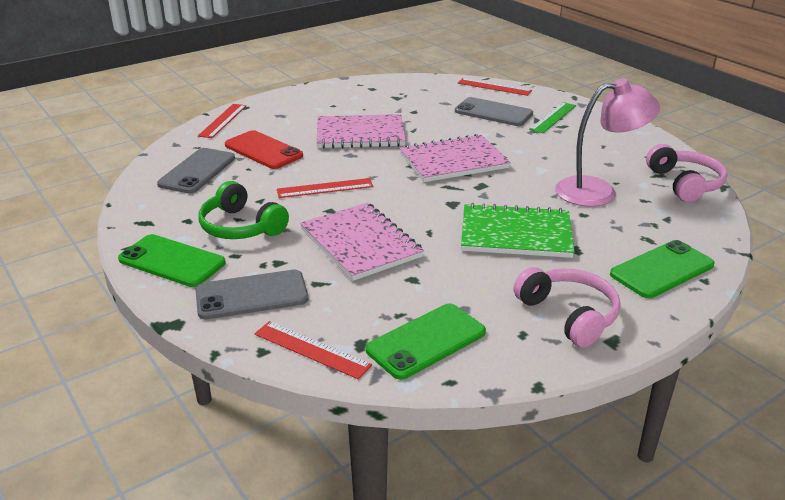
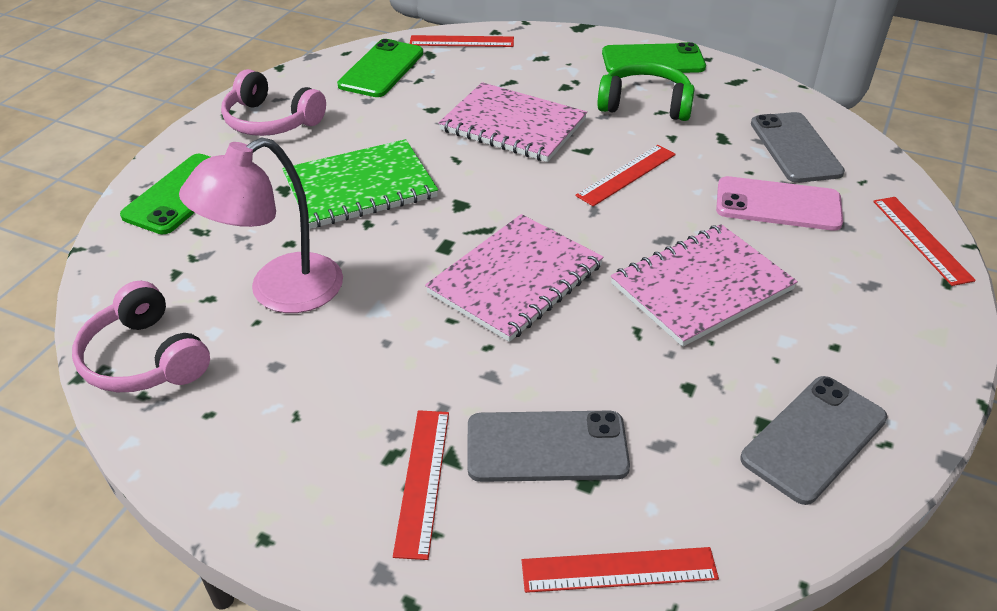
camera: 150 degrees right, 10 degrees up
(251, 295) = (551, 58): grey phone -> grey phone (814, 438)
(263, 150) = (778, 204): red phone -> pink phone
(553, 117) = (422, 480): green ruler -> red ruler

